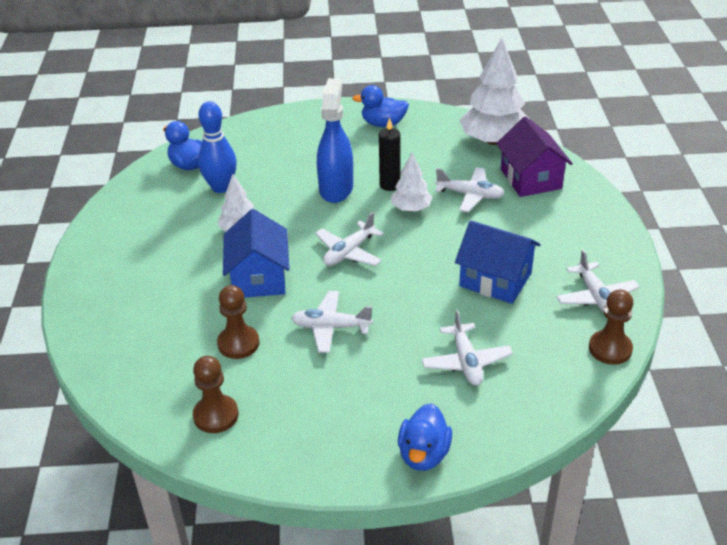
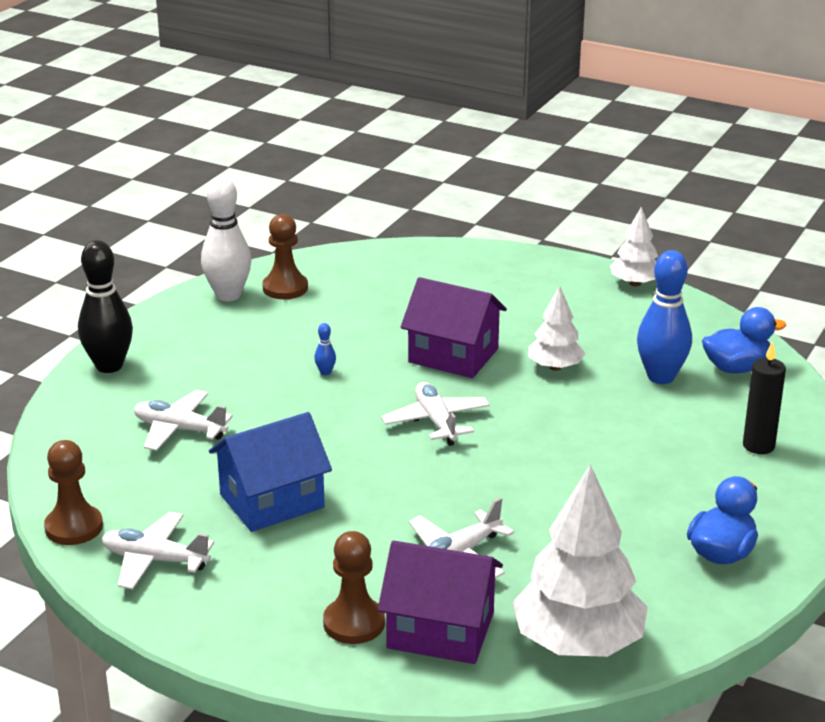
camera: 120 degrees right, 10 degrees down
(238, 343) = (363, 319): brown pawn -> brown pawn (354, 623)
(253, 446) = (228, 295): none -> white bowling pin
(259, 277) = (453, 355): blue house -> purple house
(331, 327) = (325, 372): white plane -> blue bowling pin
(336, 189) = (579, 455): blue spray bottle -> none
(389, 185) = (547, 499): black candle -> black candle (758, 446)
(411, 208) = (477, 496): white tree -> white tree (635, 283)
(423, 454) = (109, 366): blue duck -> black bowling pin

